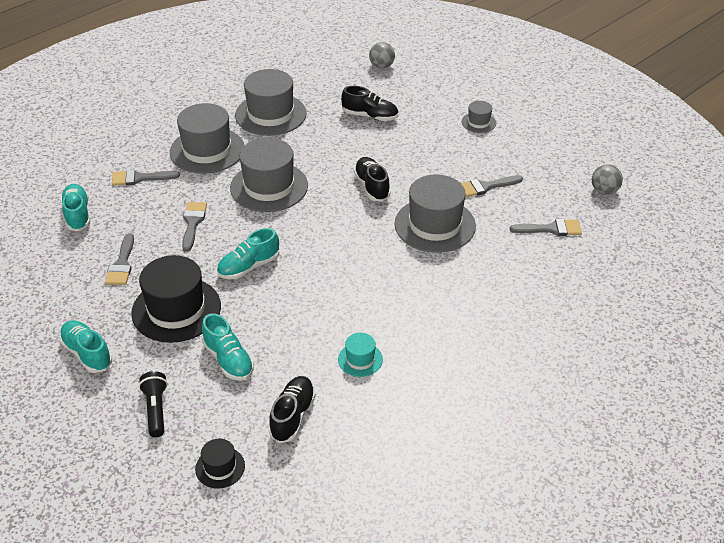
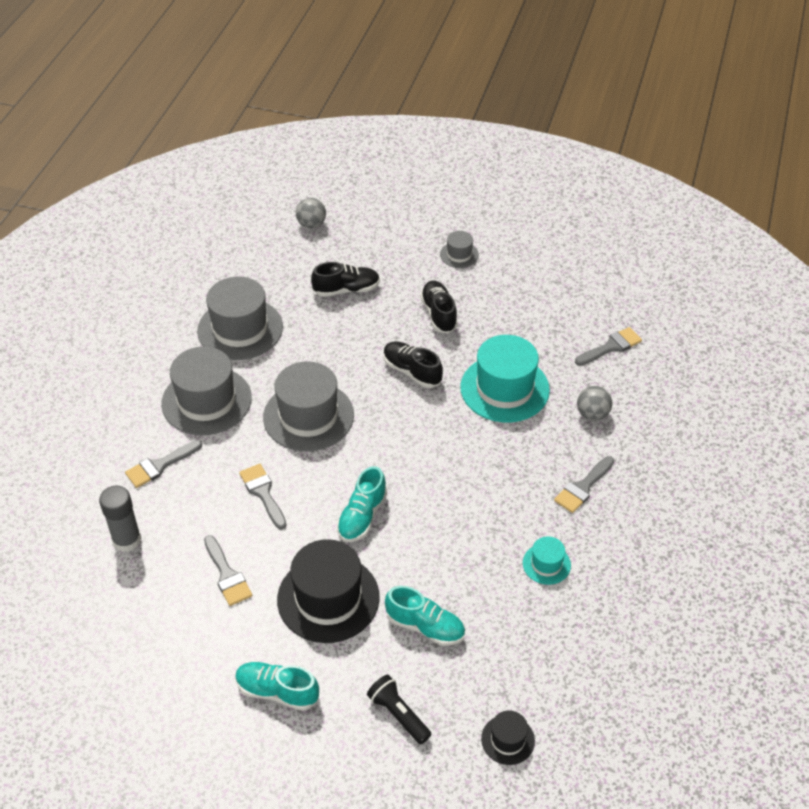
camera: 30 degrees left, 5 degrees up
(77, 215) = (127, 540): turquoise shoe -> grey glue stick
(292, 416) = (531, 653): black shoe -> black shoe (439, 314)
(435, 225) = (504, 388): grey hat -> turquoise hat
(485, 187) = (519, 326): grey brush -> grey brush (583, 487)
(604, 191) = (628, 285): grey ball -> grey ball (592, 414)

